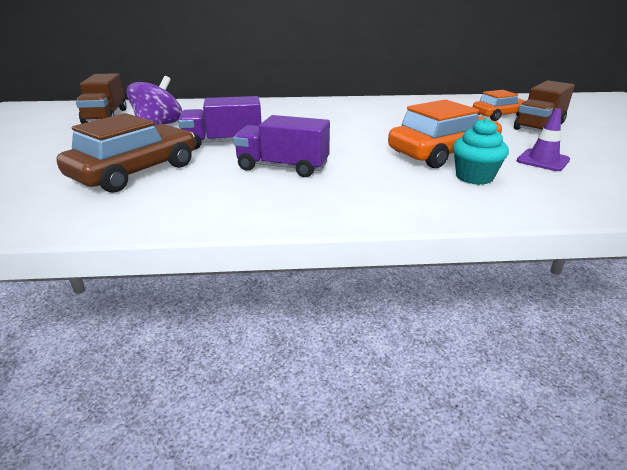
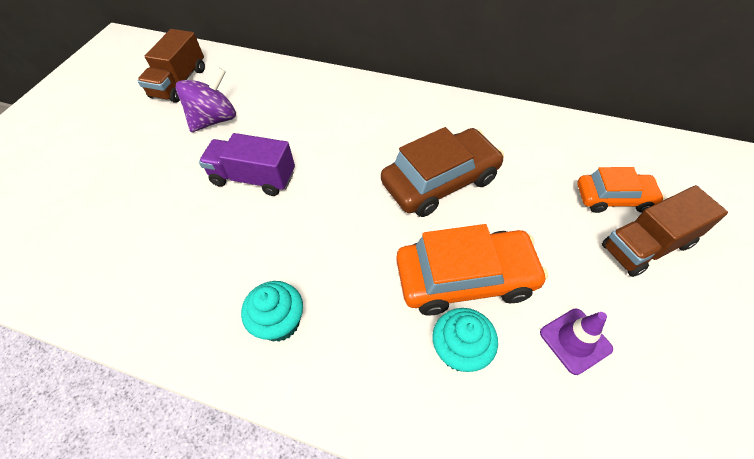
camera: 25 degrees right, 25 degrees up
(135, 171) = (149, 217): brown car -> brown car (440, 181)
(283, 167) = (278, 254): purple truck -> none
(319, 192) = (280, 322): none -> turquoise cupcake

